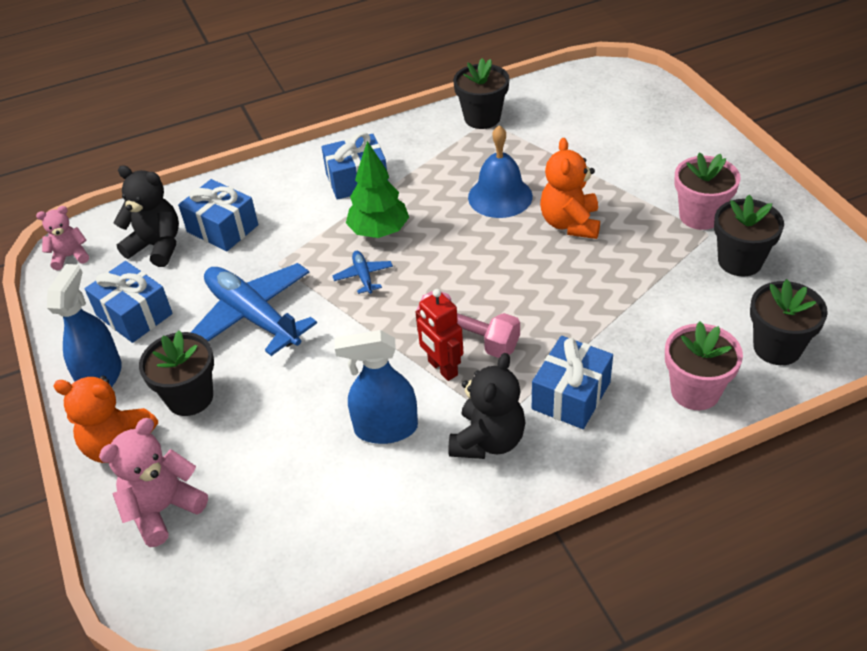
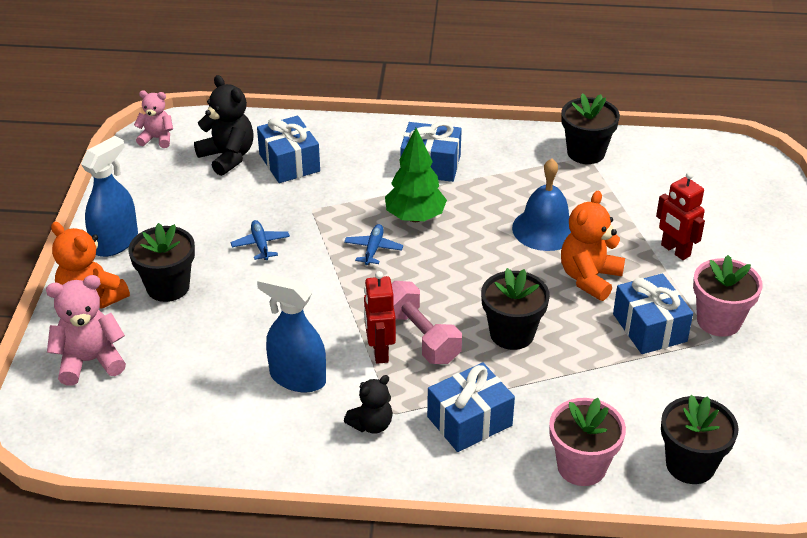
camera: 25 degrees right, 5 degrees down
(134, 315) = (172, 205): blue gift -> blue gift (649, 328)
(253, 316) = (260, 245): blue plane -> blue plane, size x0.44
(488, 440) = (371, 424): black teddy bear -> black teddy bear, size x0.64
(619, 172) = (675, 250): none -> red robot
(740, 261) = (721, 376): black flower pot -> black flower pot (512, 334)

